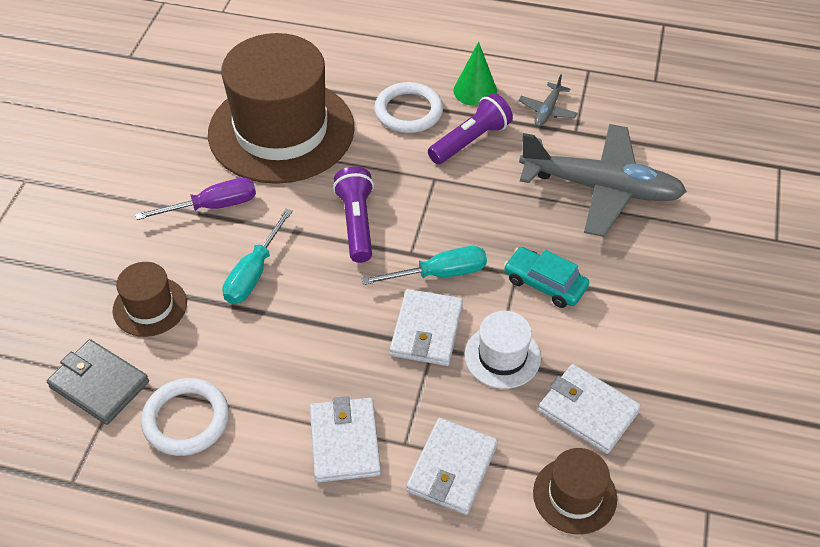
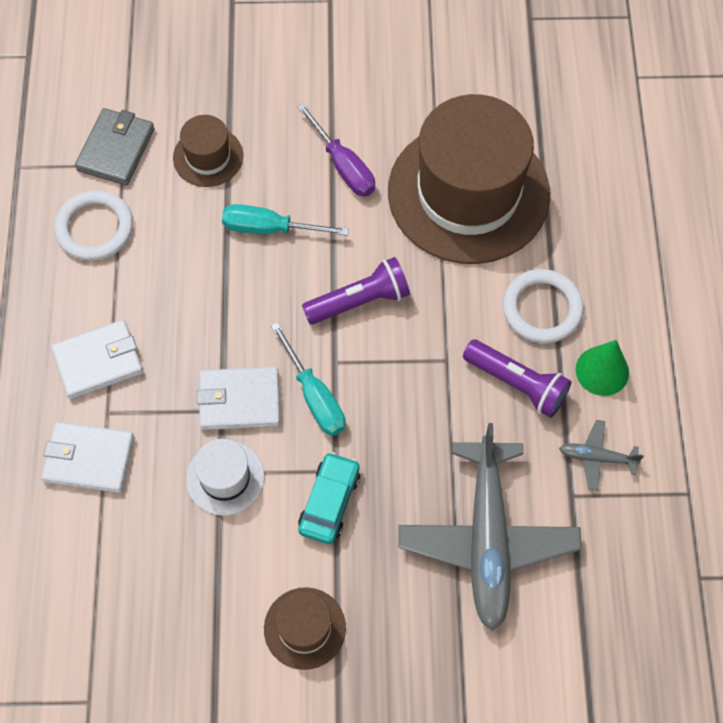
camera: 75 degrees right, 15 degrees up
(574, 495) = (81, 574): brown hat -> brown hat (304, 628)
(588, 411) = (178, 571): white wallet -> none

